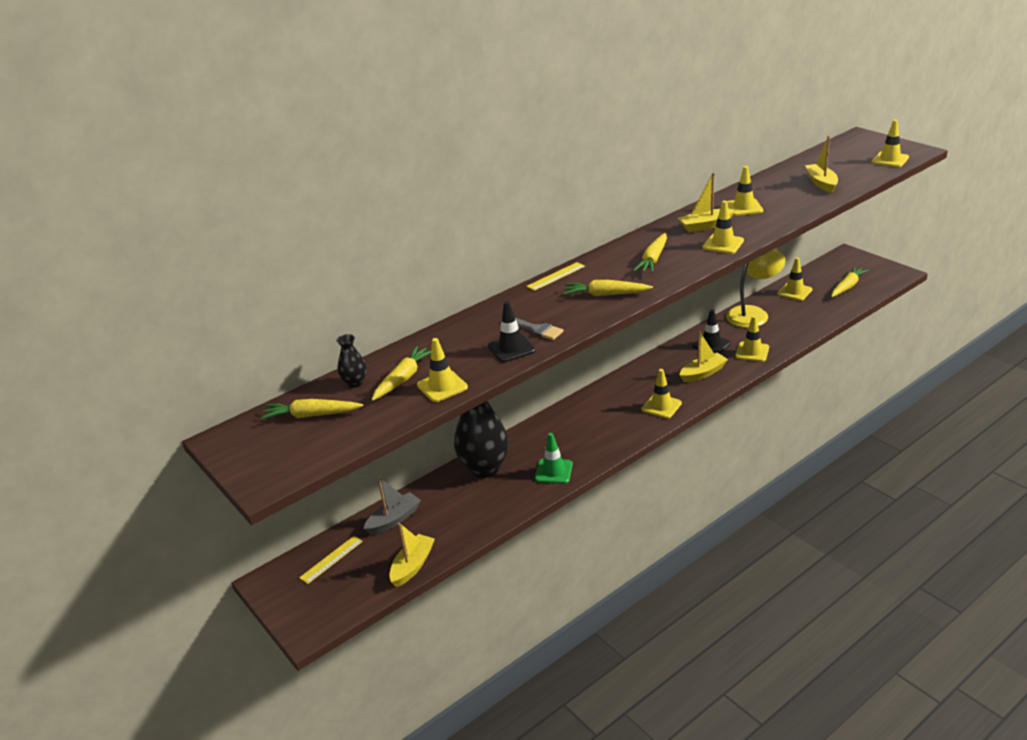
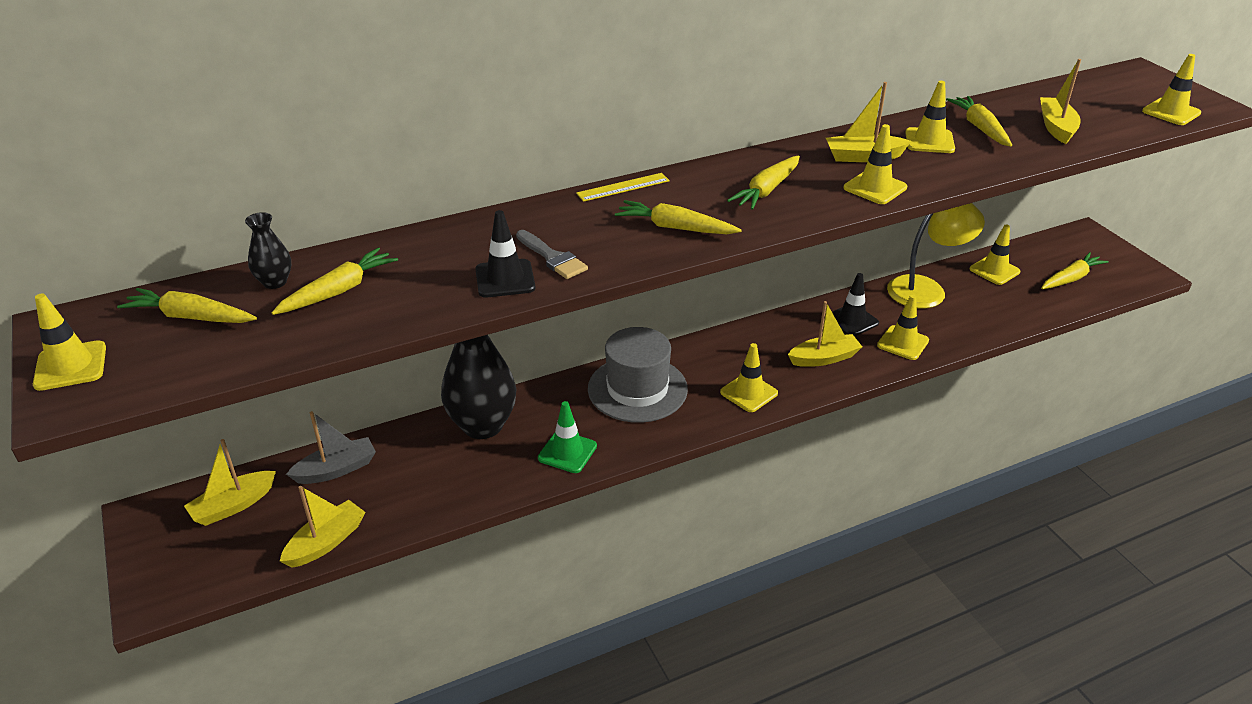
camera: 10 degrees right, 5 degrees up
(331, 559) = (233, 505): yellow ruler -> yellow boat
(442, 386) = (381, 314): yellow traffic cone -> yellow traffic cone (70, 366)
(583, 421) = (637, 389): none -> grey hat
(772, 193) = (980, 128): none -> yellow carrot

